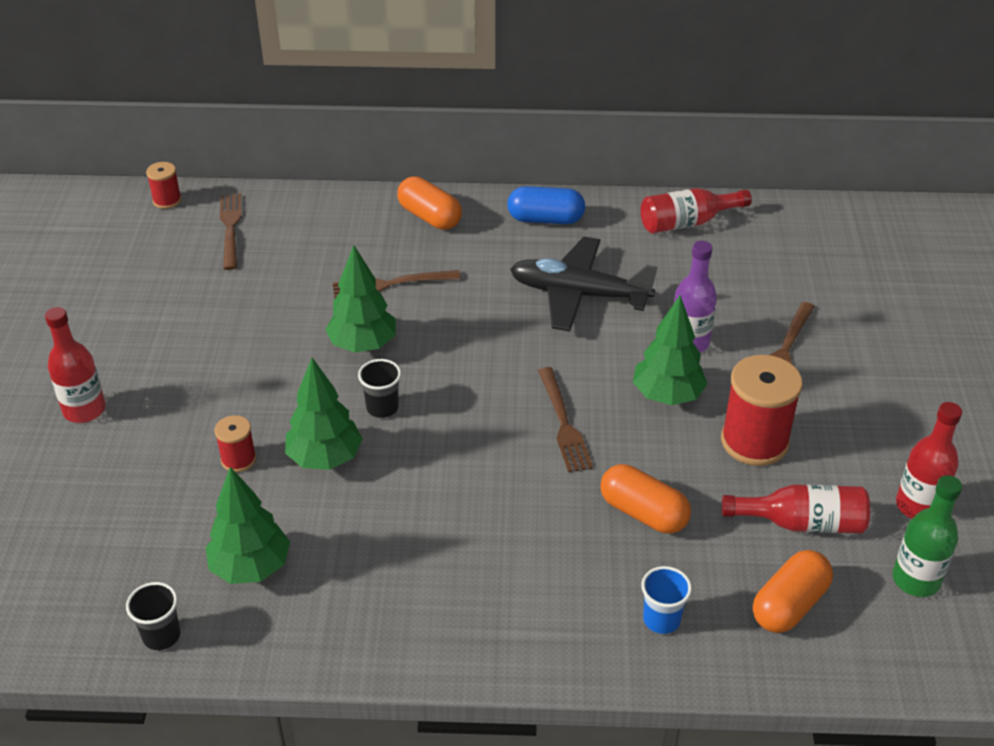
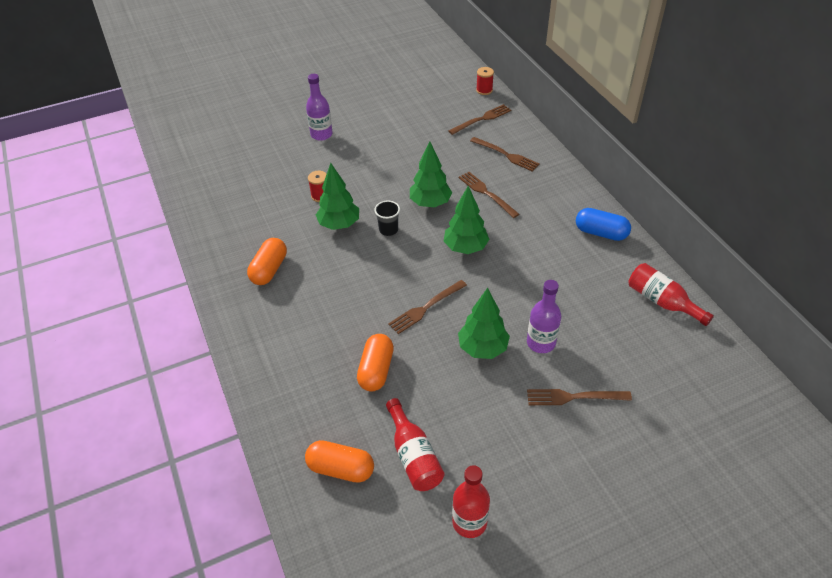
camera: 65 degrees right, 5 degrees up
(84, 410) = (321, 135): red bottle -> purple bottle
(161, 636) = (202, 220): black cup -> none
(251, 567) = (255, 230): green tree -> green tree (465, 248)
(331, 236) = (507, 155): none -> brown fork
(429, 217) = (557, 184): orange capsule -> orange capsule (269, 269)
(545, 219) = (601, 233): blue capsule -> blue capsule turned 45 degrees counterclockwise
(578, 294) = (543, 274): black plane -> none
(661, 619) = (299, 406): blue cup -> none
(754, 441) = (471, 407): red spool -> none
(916, 580) = (399, 538): green bottle -> none

